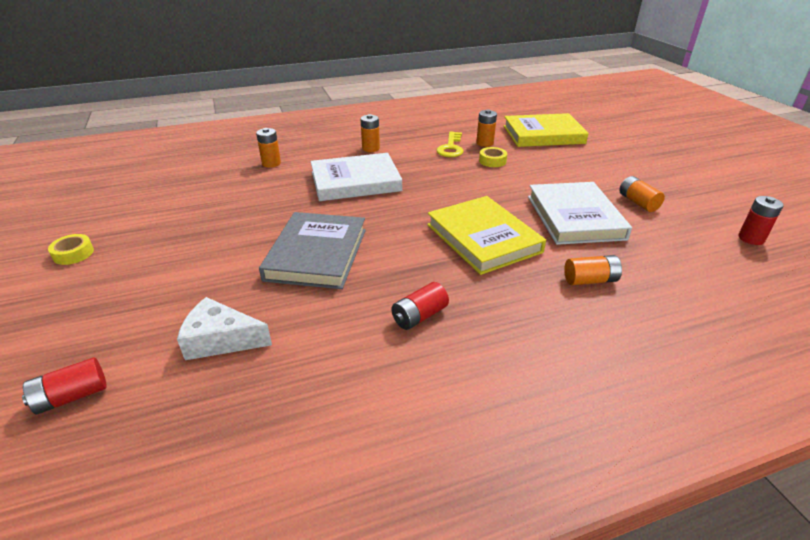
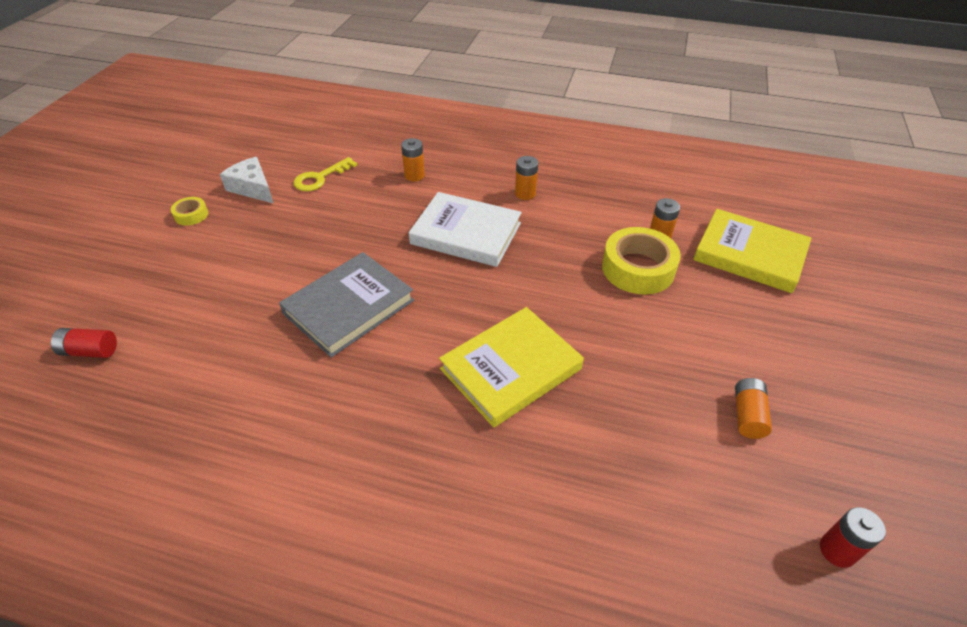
camera: 35 degrees right, 10 degrees up
(221, 340) = (206, 357): white cheese -> white cheese (252, 188)
(419, 316) = (361, 424): red battery -> none
(451, 148) = (611, 228): yellow key -> yellow key (320, 178)
(483, 238) = (510, 369): yellow book -> yellow book turned 45 degrees clockwise
(492, 161) = (638, 268): yellow tape -> yellow tape, size x2.06
(574, 217) = (641, 394): white book -> none
(590, 280) = (559, 483): orange battery -> none

